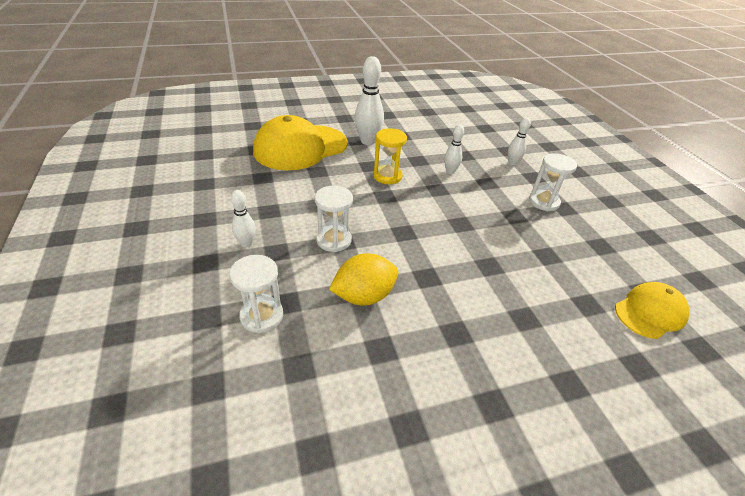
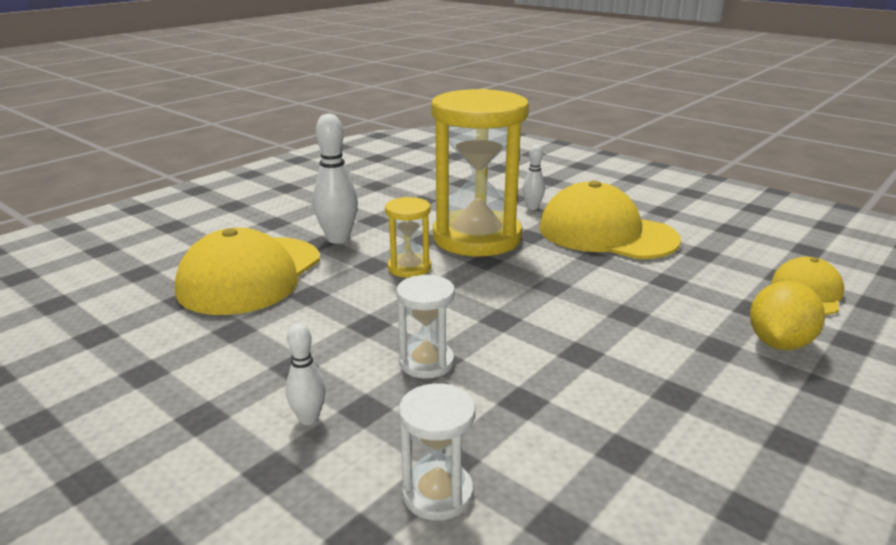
camera: 30 degrees left, 15 degrees down
(364, 296) = (537, 406): yellow lemon -> yellow lemon (779, 343)
(450, 171) = (477, 238): white bowling pin -> yellow hourglass
(544, 202) = (606, 233): white hourglass -> yellow cap

